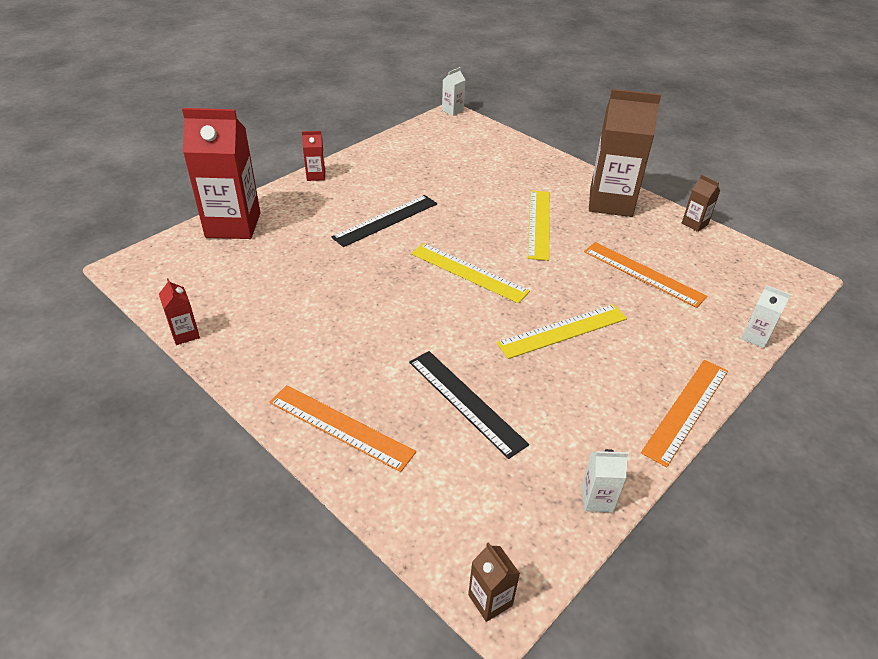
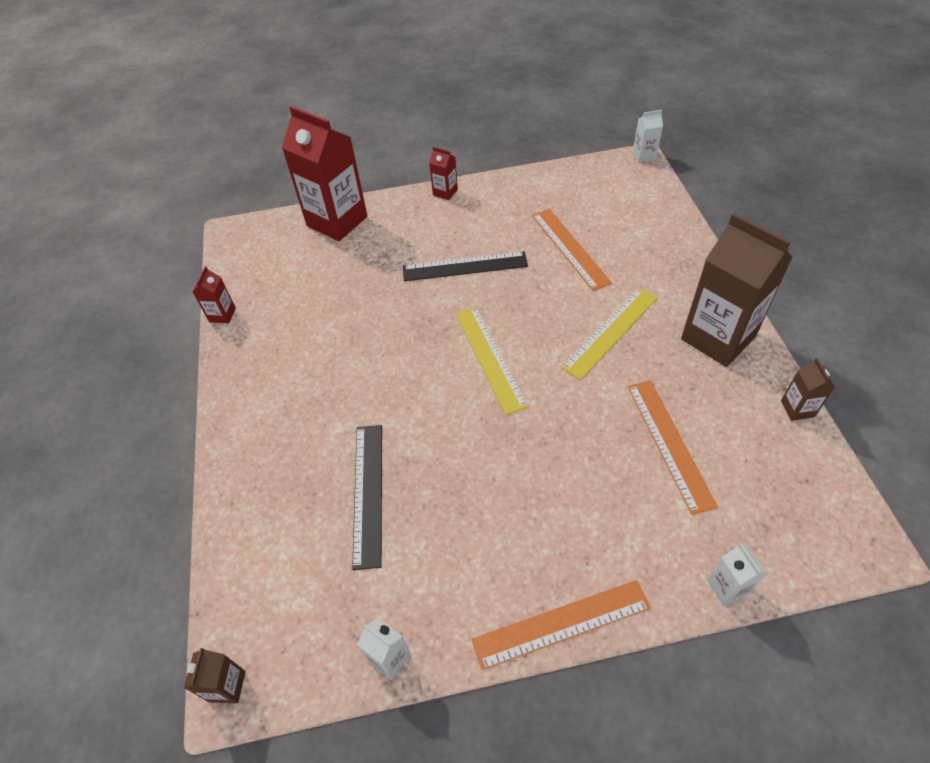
camera: 40 degrees right, 10 degrees up
(341, 426) = (256, 460): orange ruler -> orange ruler (570, 248)
(563, 331) = (520, 467): yellow ruler -> none

